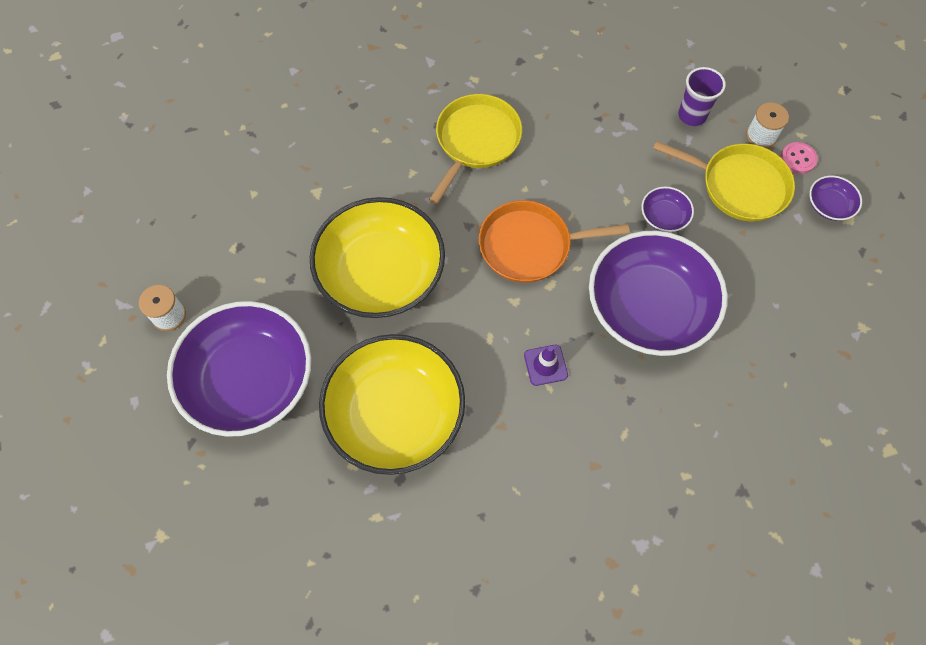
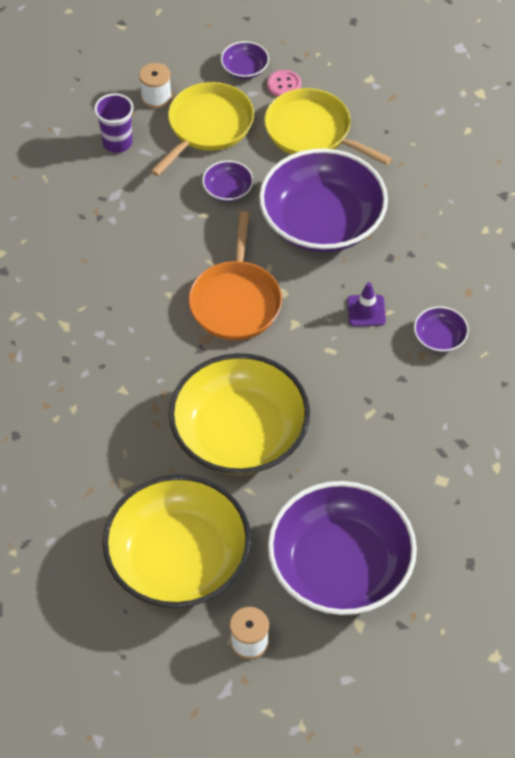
camera: 80 degrees left, 10 degrees down
(395, 414) = (397, 439): yellow bowl -> yellow bowl (178, 559)
(476, 141) = (97, 326): yellow pan -> yellow pan (312, 131)
(527, 442) = (439, 337): none -> purple bowl
(798, 159) = (189, 77): pink button -> pink button (284, 85)

